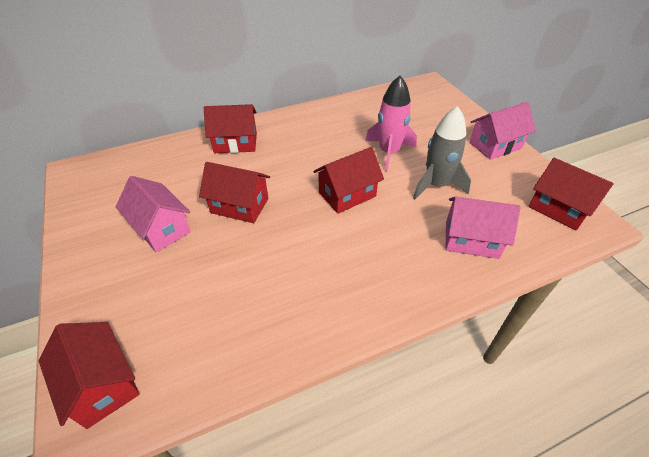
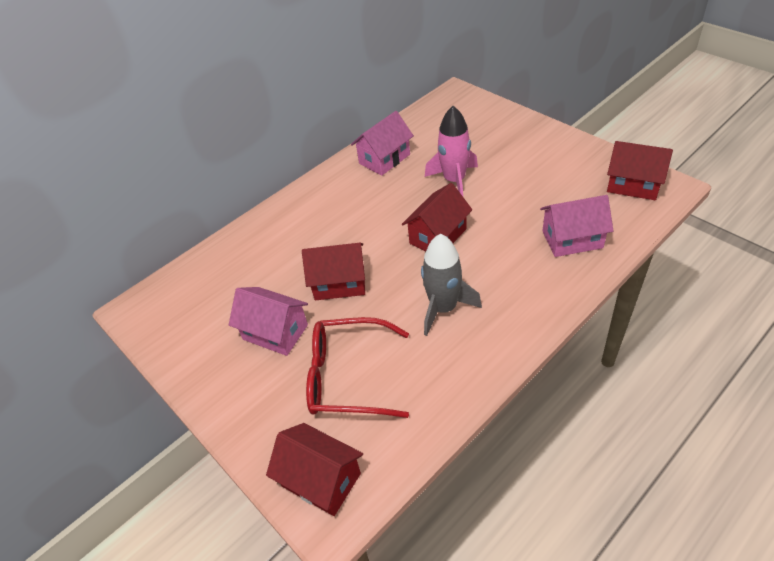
camera: 15 degrees left, 0 degrees up
(191, 292) = (347, 376): none -> red glasses
(235, 143) = (291, 221): red house -> none
(436, 185) = (516, 199): grey rocket -> grey rocket (443, 308)
(495, 145) = (551, 141): pink house -> pink house (384, 159)

